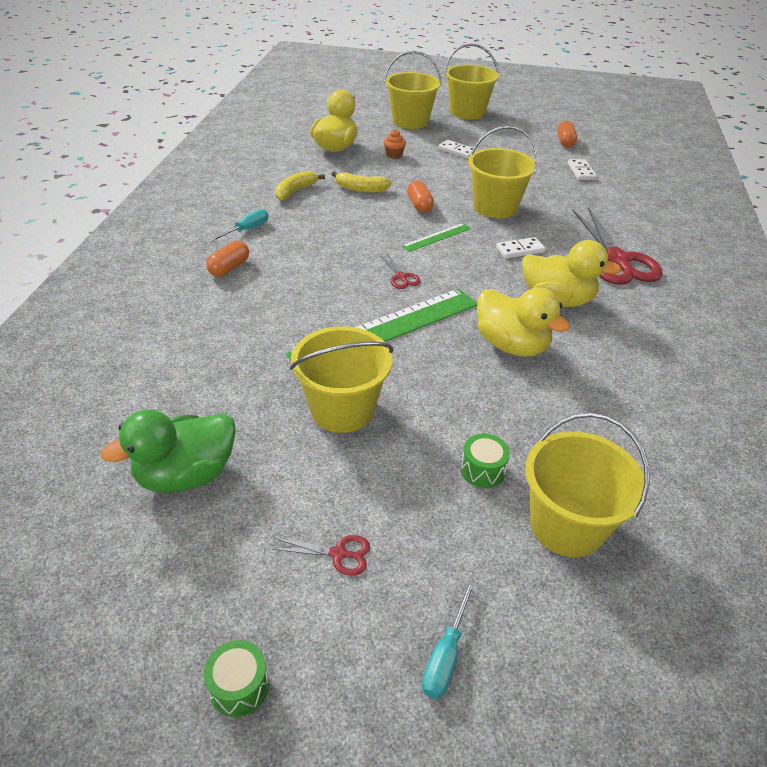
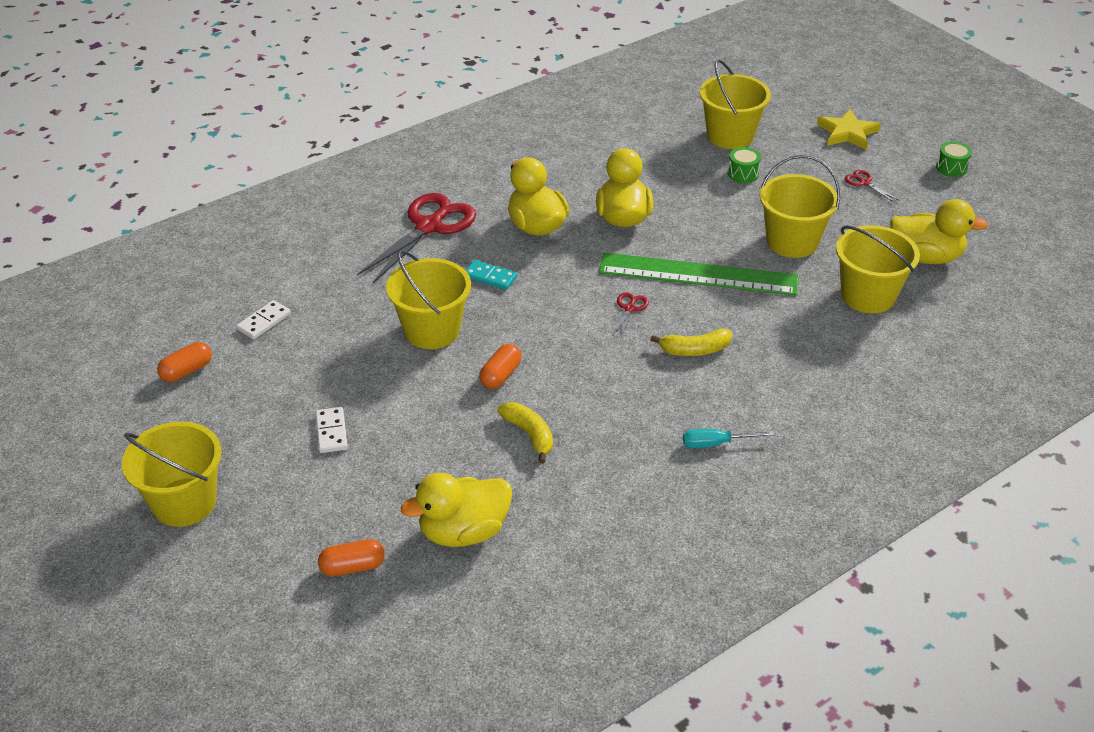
camera: 135 degrees left, 0 degrees up
(186, 475) = (925, 257): green duck -> yellow duck
(229, 268) = (775, 402): orange capsule -> orange capsule (352, 567)
(295, 191) = (605, 475): yellow banana -> yellow banana (695, 350)
(394, 155) = (413, 471): orange cupcake -> none
(410, 121) = (289, 530): yellow bucket -> yellow bucket (868, 295)
(436, 237) = (541, 329): green ruler -> none
(446, 655) = (847, 133): turquoise screwdriver -> yellow star
(520, 250) = (490, 277): white domino -> turquoise domino

